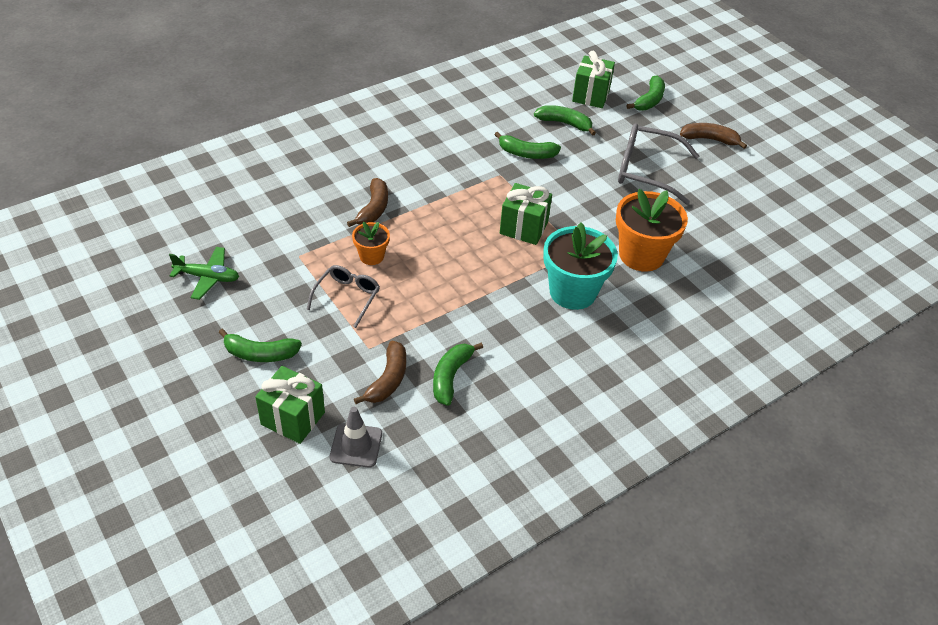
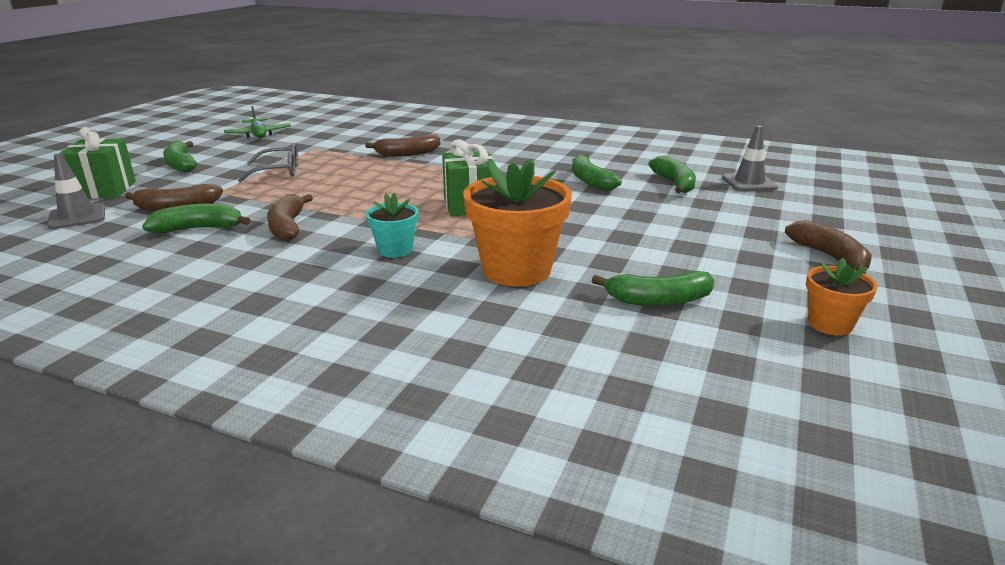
camera: 60 degrees right, 20 degrees down
(371, 256) = (343, 166): orange flower pot -> orange flower pot (830, 324)
(487, 329) = (288, 226): none -> brown banana
(572, 292) = (395, 250): turquoise flower pot -> turquoise flower pot, size x0.53
(591, 96) = (749, 183): green gift -> grey traffic cone
(646, 171) = (682, 236): grey glasses -> none
(649, 100) = (816, 208): green banana -> green banana (658, 300)

